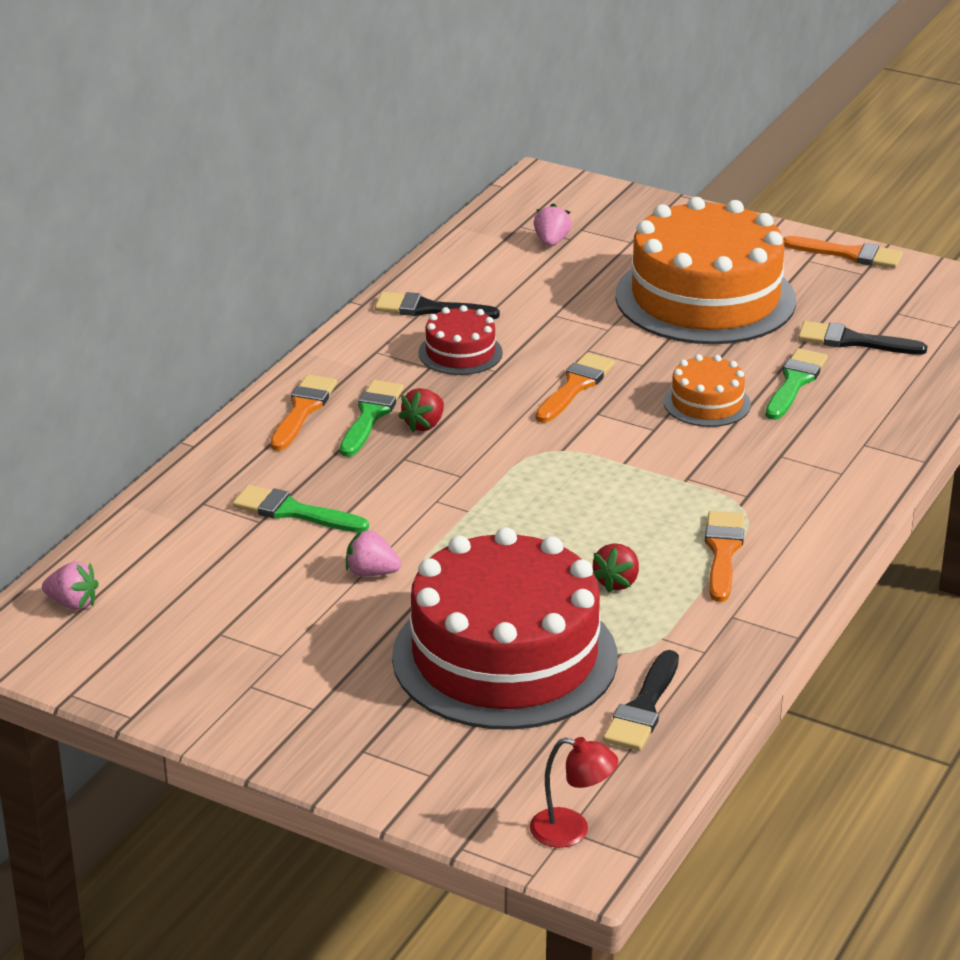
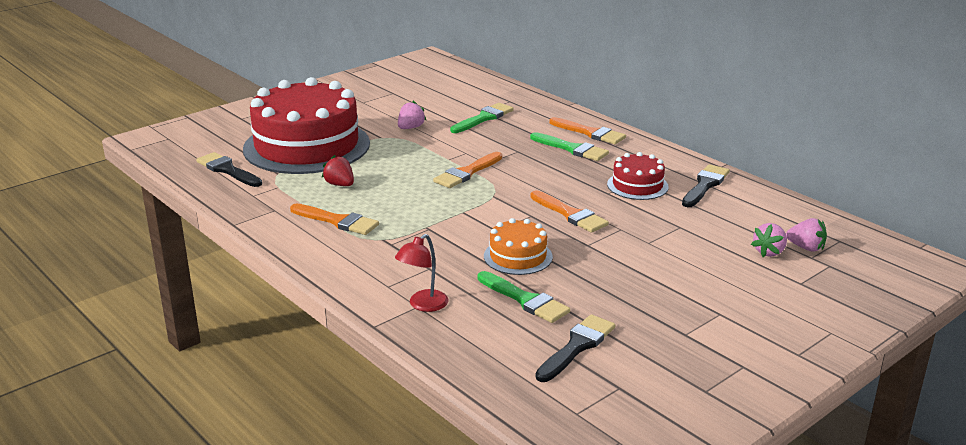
camera: 110 degrees right, 5 degrees down
(72, 603) = (445, 70): pink strawberry -> pink strawberry (769, 252)
(424, 425) = (551, 161): red strawberry -> none
(571, 831) = (166, 138): red lamp -> red lamp (423, 305)
(705, 298) = (684, 294): orange cake -> none
(849, 254) = (749, 394): orange brush -> orange brush (467, 173)

